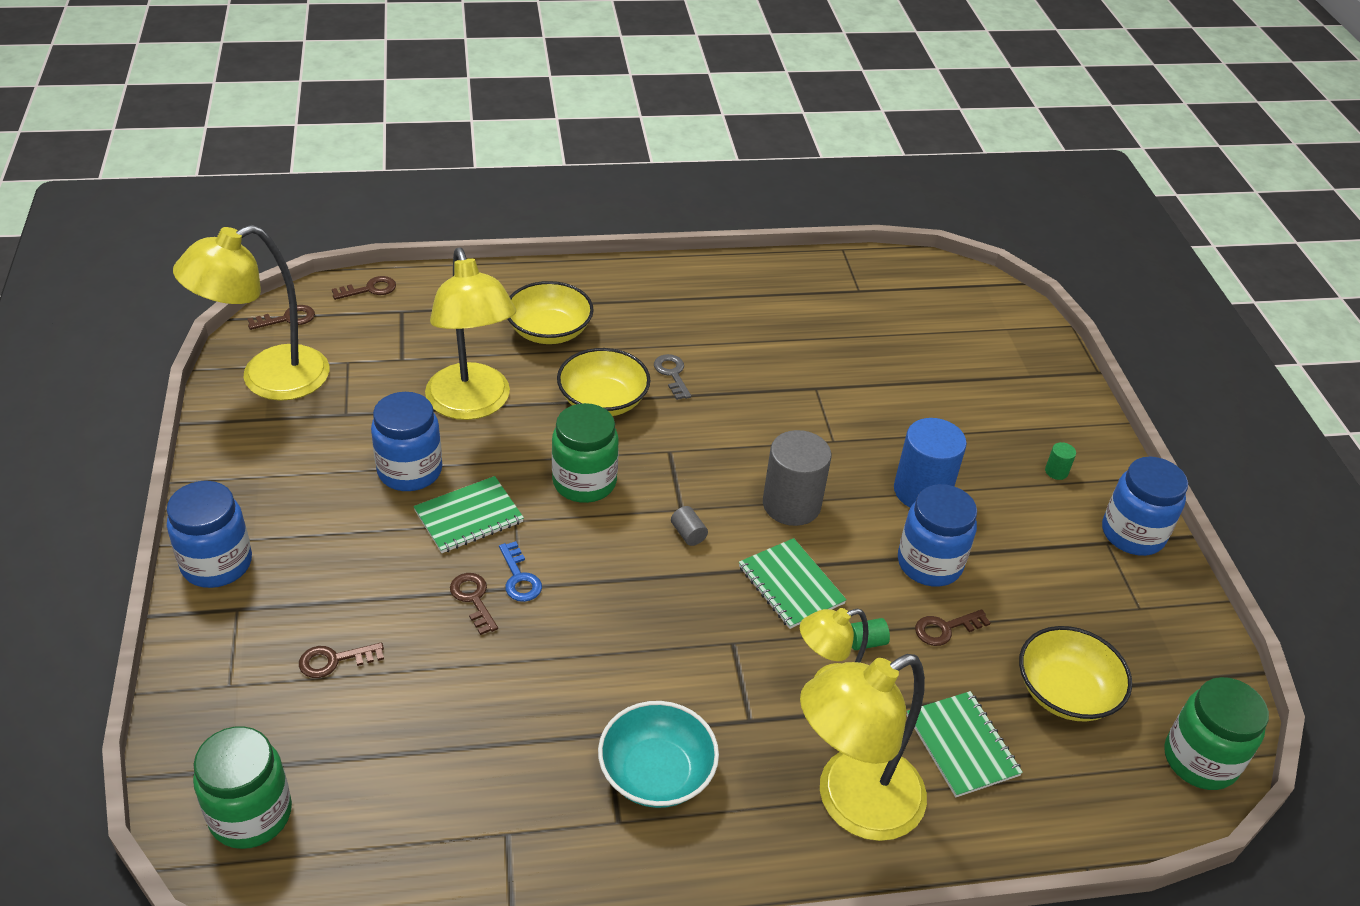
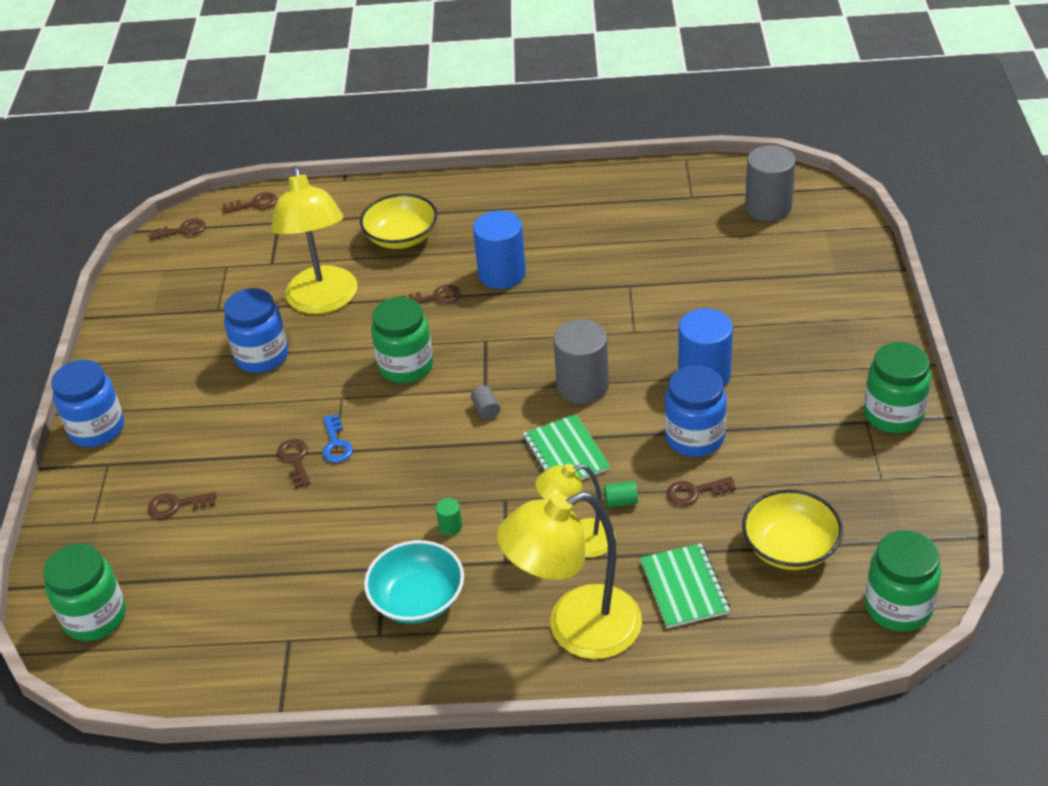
camera: 15 degrees right, 0 degrees up
(268, 379) = (159, 281): yellow lamp -> none
(469, 516) = (303, 394): green notebook -> none
(603, 400) = (436, 297): yellow bowl -> brown key
(672, 374) = (502, 274): grey key -> blue cylinder
(942, 304) = (768, 208): none -> grey cylinder
(1056, 471) = (836, 359): green cylinder -> green cylinder (450, 526)
(1132, 534) = (893, 414): blue jar -> green jar

